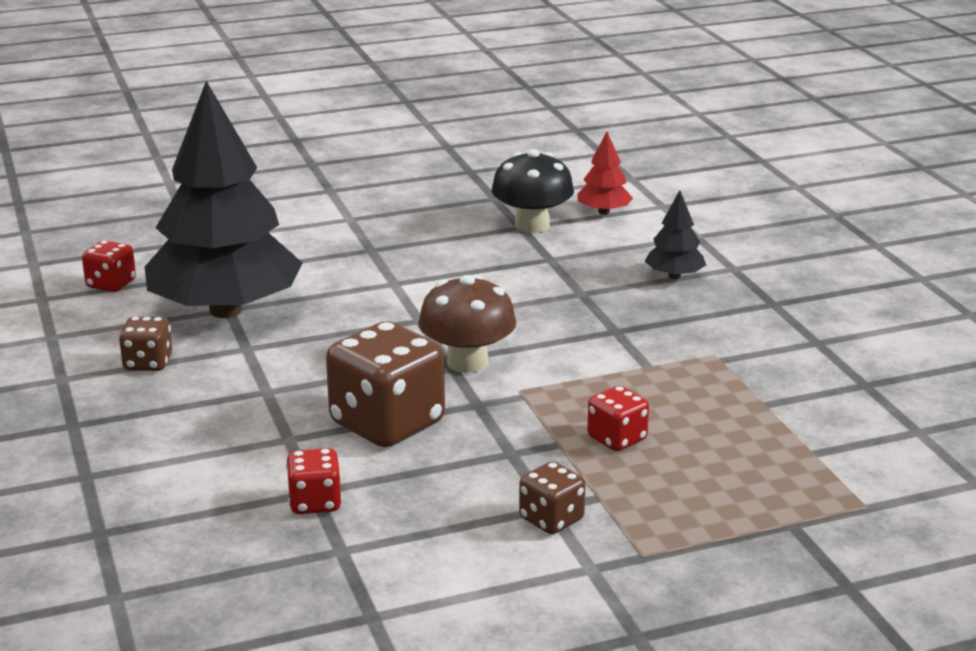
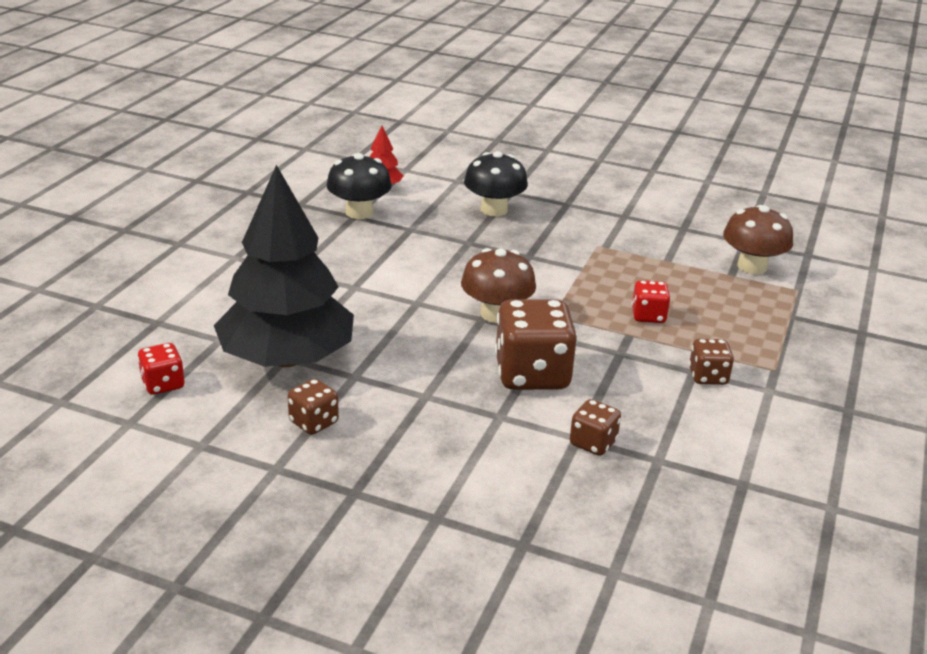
camera: 50 degrees left, 5 degrees up
(315, 503) = (593, 443): red dice -> brown dice
(674, 276) = (494, 210): black tree -> black mushroom
(861, 457) = (752, 266): none -> brown mushroom

